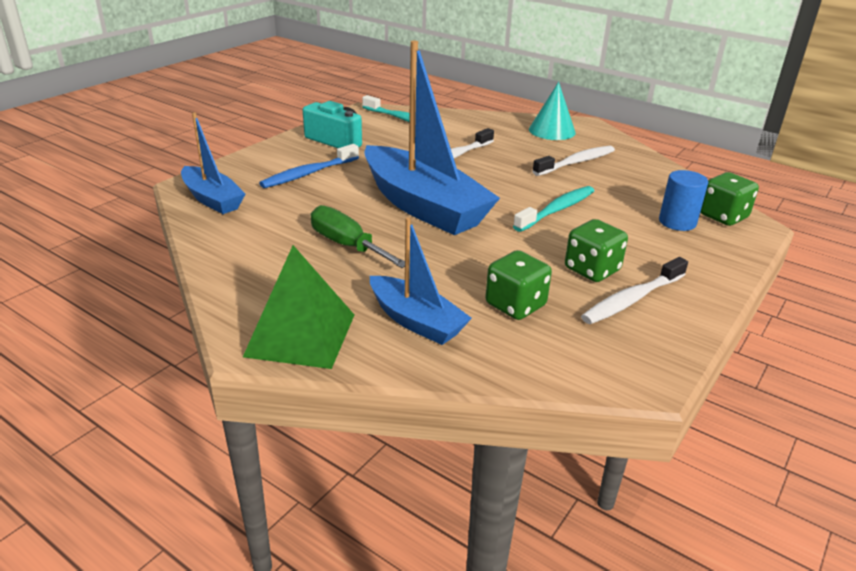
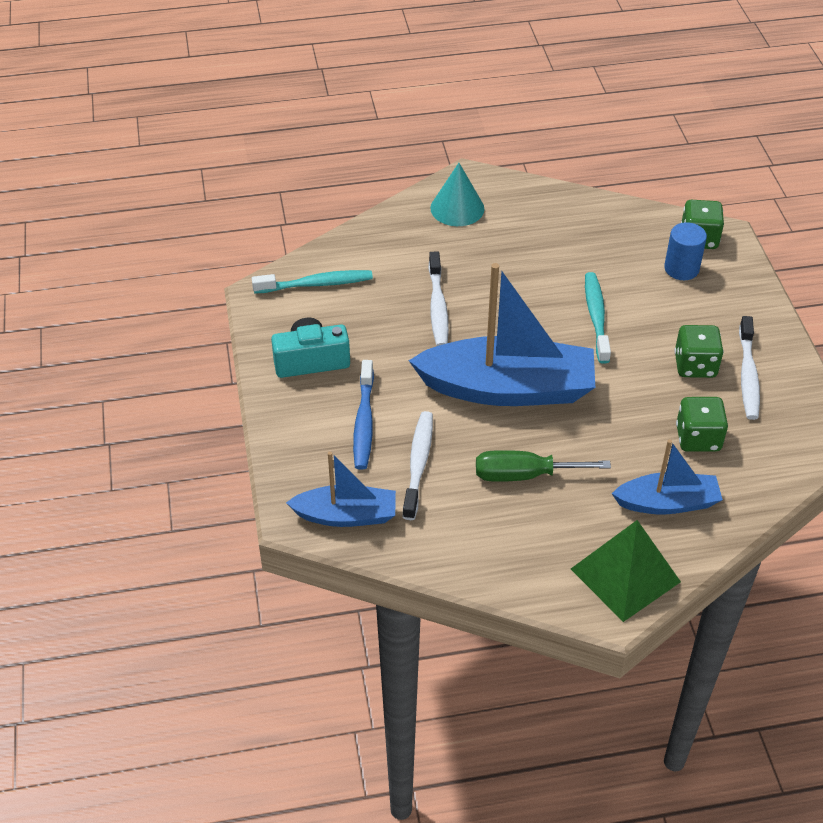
camera: 45 degrees left, 15 degrees up
(576, 162) = (532, 242): white toothbrush -> white toothbrush (418, 463)

